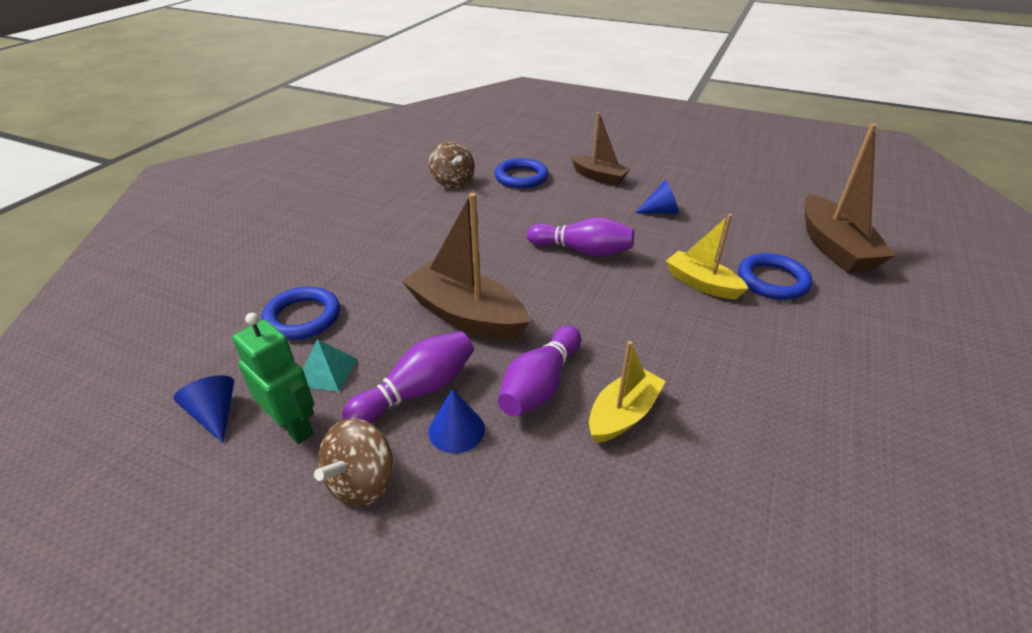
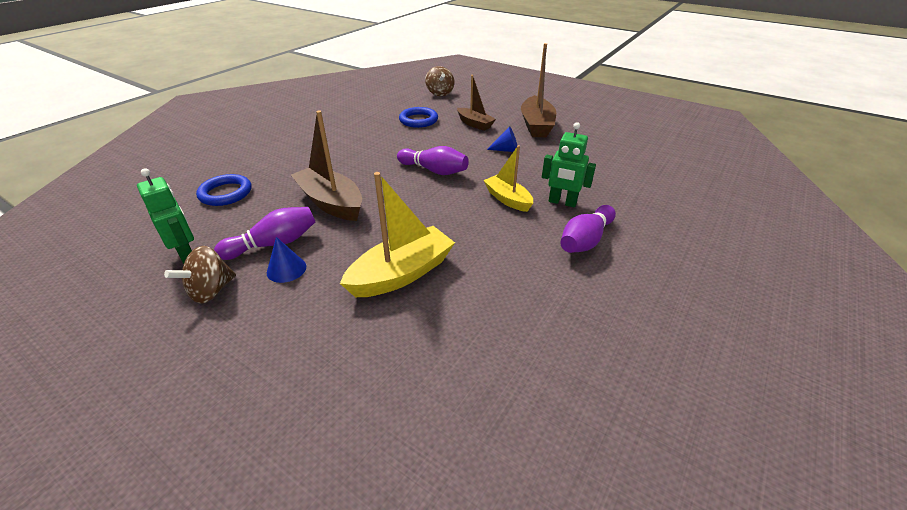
camera: 10 degrees right, 0 degrees up
(215, 415) = (144, 242): blue cone -> none
(327, 371) = (224, 226): turquoise pyramid -> none
(453, 182) = (369, 120): brown spinning top -> brown spinning top (440, 93)
(540, 385) = (356, 249): purple bowling pin -> purple bowling pin (585, 240)
(623, 414) = (402, 273): yellow boat -> yellow boat, size x1.58
(772, 281) = (562, 202): blue ring -> green robot
(834, 247) = (624, 185): brown boat -> brown boat (536, 125)

